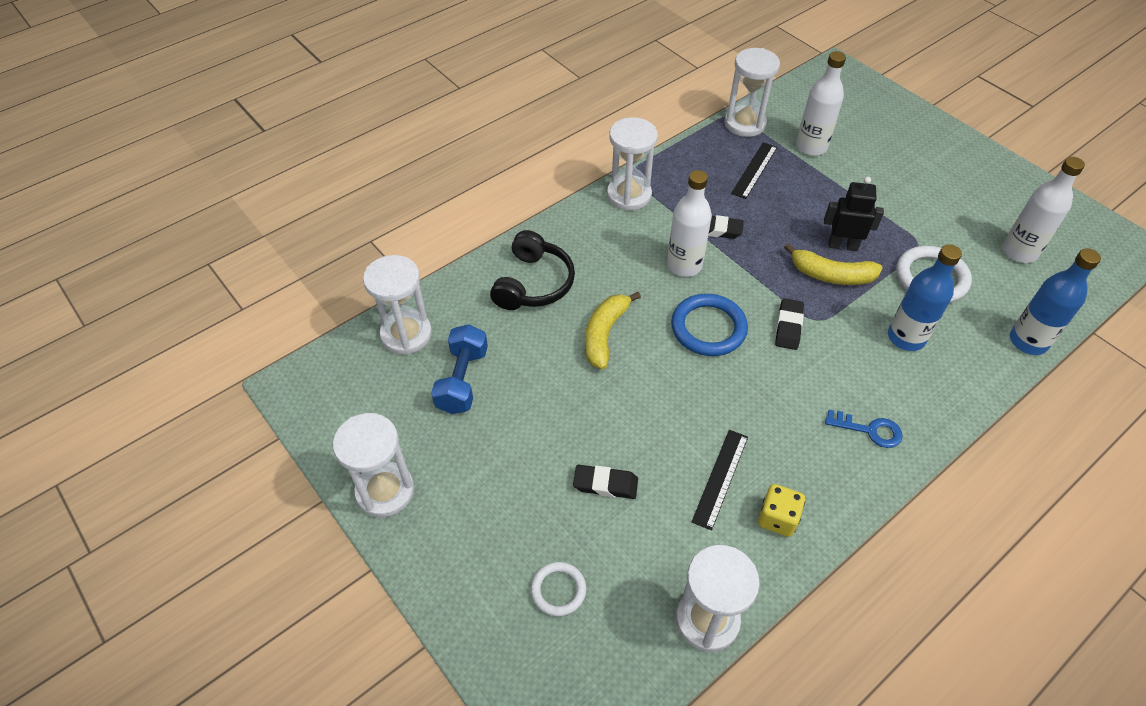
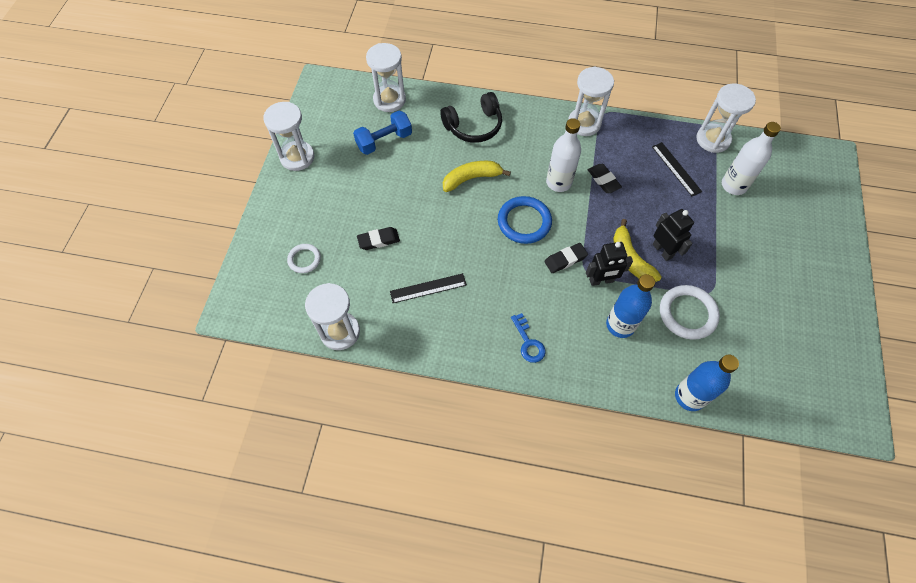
camera: 50 degrees right, 10 degrees up
(605, 484) = (378, 240): black eraser -> black eraser turned 75 degrees counterclockwise
(754, 170) = (676, 169): black ruler -> black ruler turned 75 degrees clockwise
(777, 518) = (426, 329): yellow dice -> none
(839, 316) = (601, 281): none -> black robot
(1019, 252) = (770, 354): white bottle -> none

